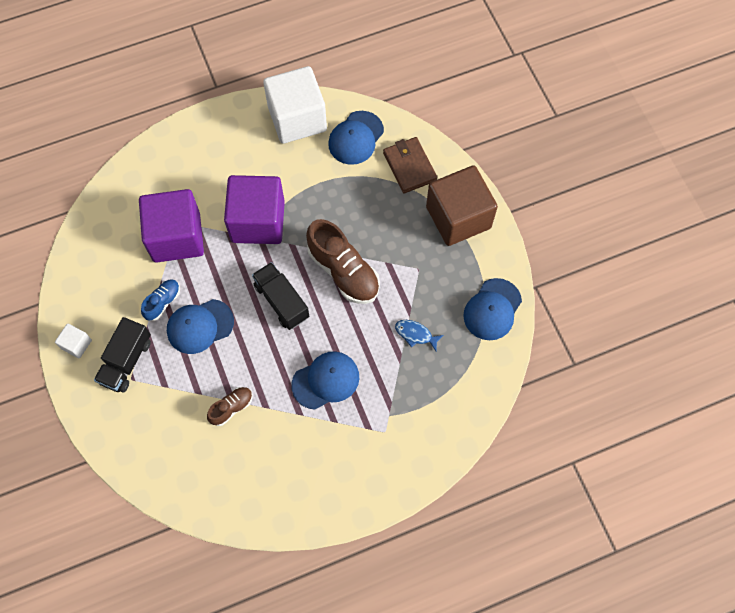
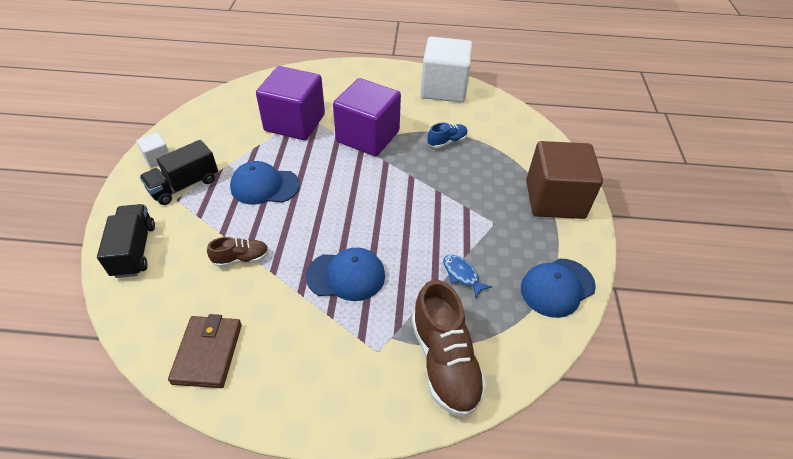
camera: 25 degrees right, 20 degrees down
(163, 302) = (248, 158): blue shoe -> blue shoe (447, 142)
(281, 301) = (348, 197): black truck -> black truck (134, 250)
(343, 271) = (420, 197): brown shoe -> brown shoe (444, 361)
(356, 138) = (486, 115): blue cap -> none
(409, 167) = (524, 148): brown wallet -> brown wallet (208, 353)

